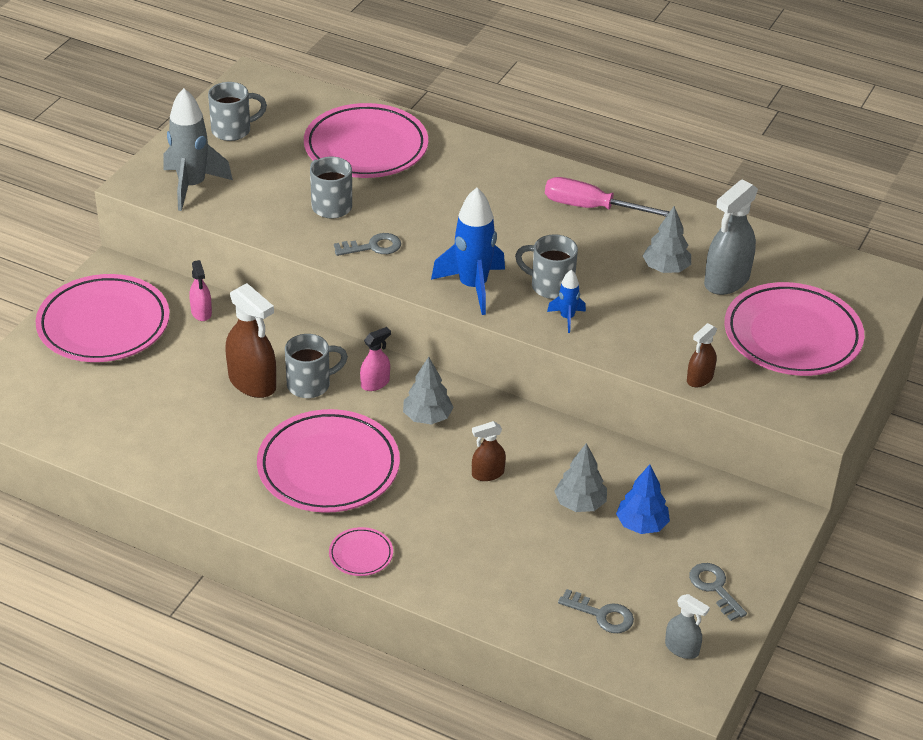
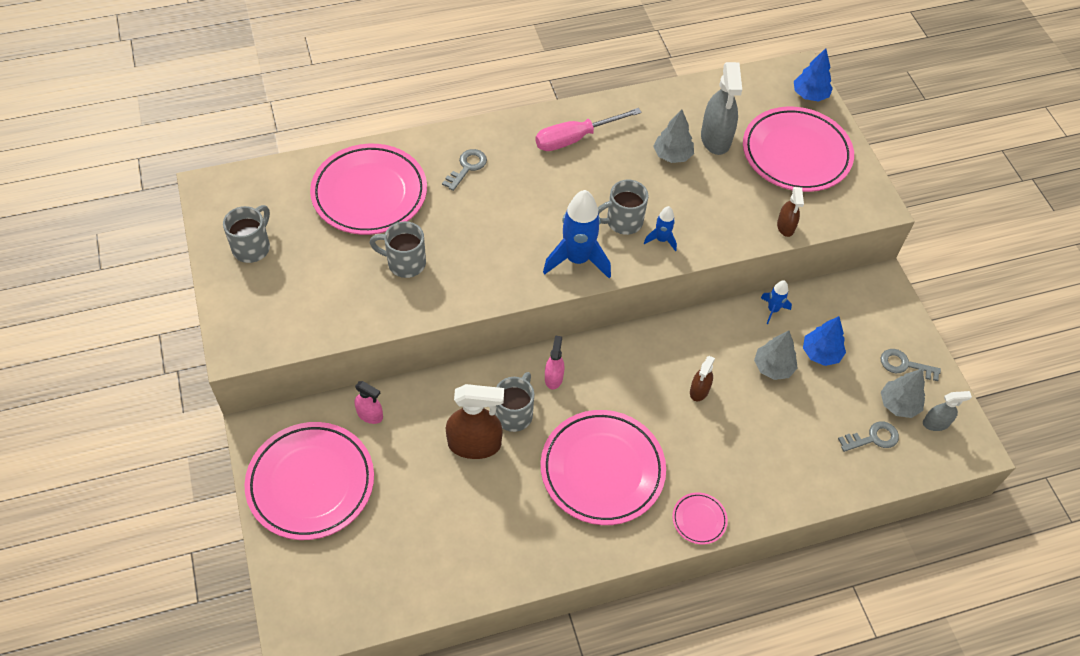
camera: 45 degrees left, 15 degrees up
(192, 186) = (282, 320): grey rocket -> none
(373, 247) = (475, 276): grey key -> grey key (467, 167)
(427, 417) = (615, 377): grey tree -> grey tree (898, 404)
(640, 465) = (773, 310): none -> blue rocket
(876, 303) = (810, 95): none -> blue tree

